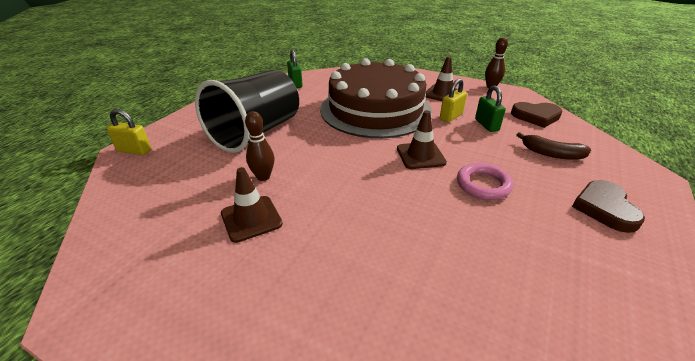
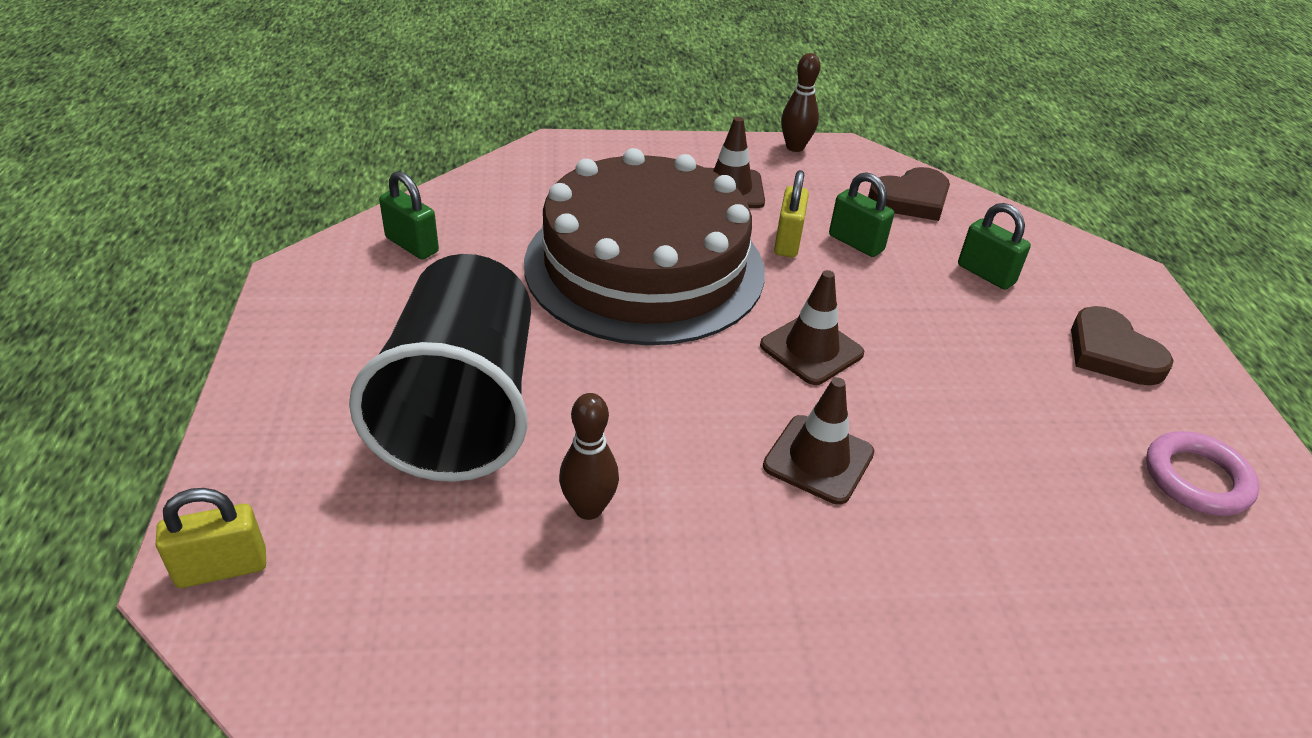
camera: 35 degrees left, 5 degrees up
(251, 218) = (659, 606): brown traffic cone -> brown traffic cone (818, 459)
(483, 184) = (944, 373): pink ring -> pink ring (1196, 479)
(551, 154) = (986, 274): brown banana -> green padlock

